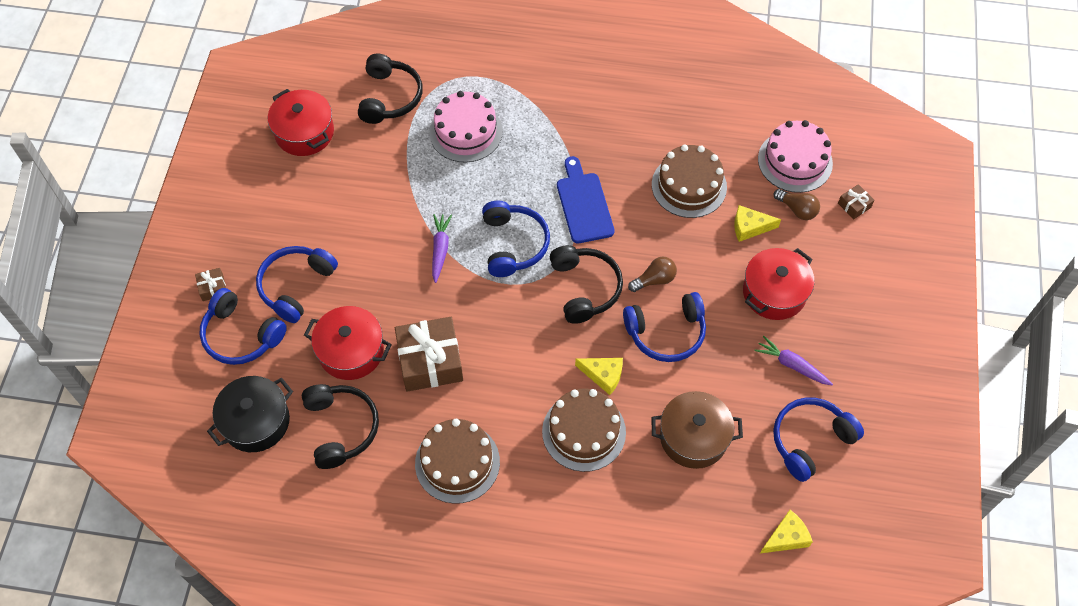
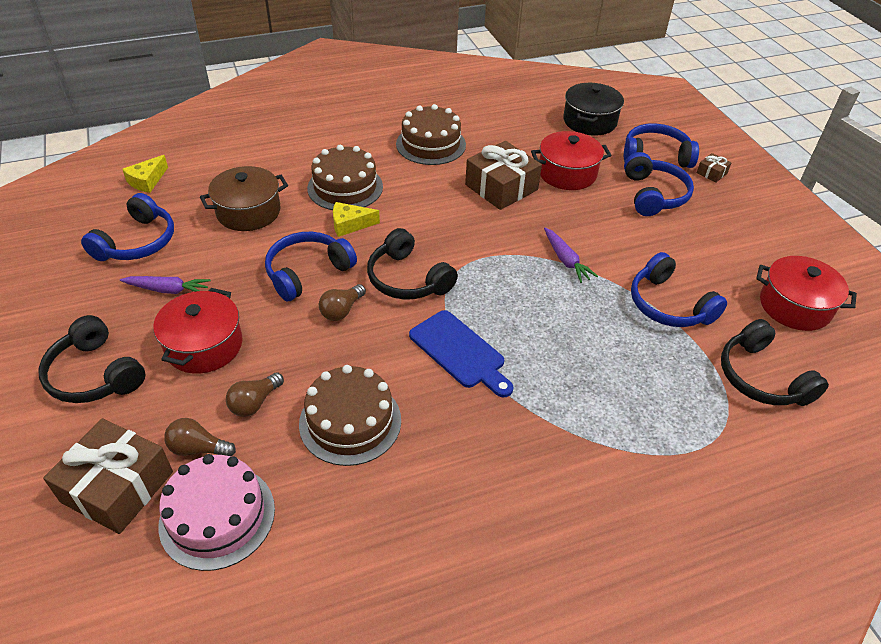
camera: 150 degrees right, 15 degrees down
(341, 428) = (529, 135): black headphones -> black headphones (94, 375)
(466, 132) = (646, 375): pink cake -> none
(514, 244) = (502, 289): blue headphones -> blue headphones (668, 305)
(749, 227) = (254, 403): yellow cheese -> brown light bulb
(854, 205) = (117, 487): brown gift -> brown gift, size x2.24

